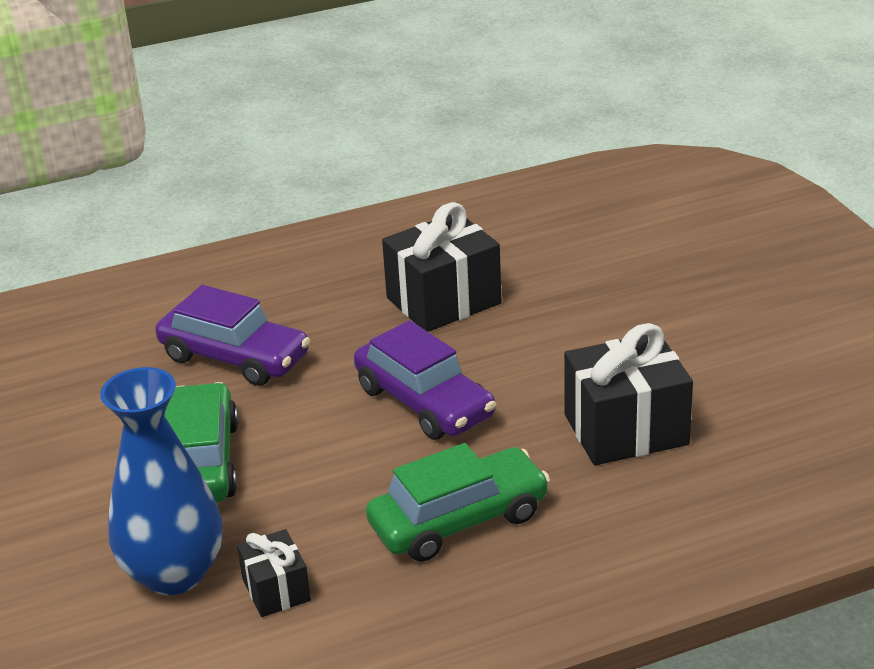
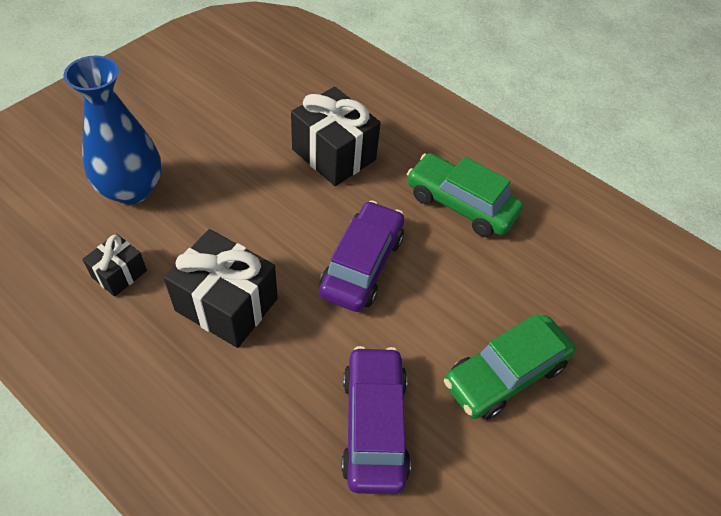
camera: 125 degrees left, 20 degrees up
(174, 573) = (604, 328): blue vase -> blue vase (131, 189)
(276, 590) = (574, 267): black gift -> black gift (119, 274)

